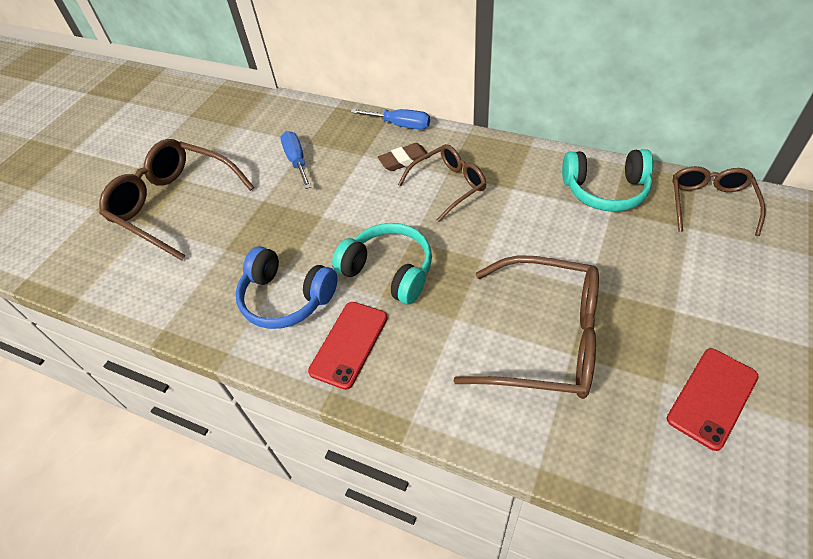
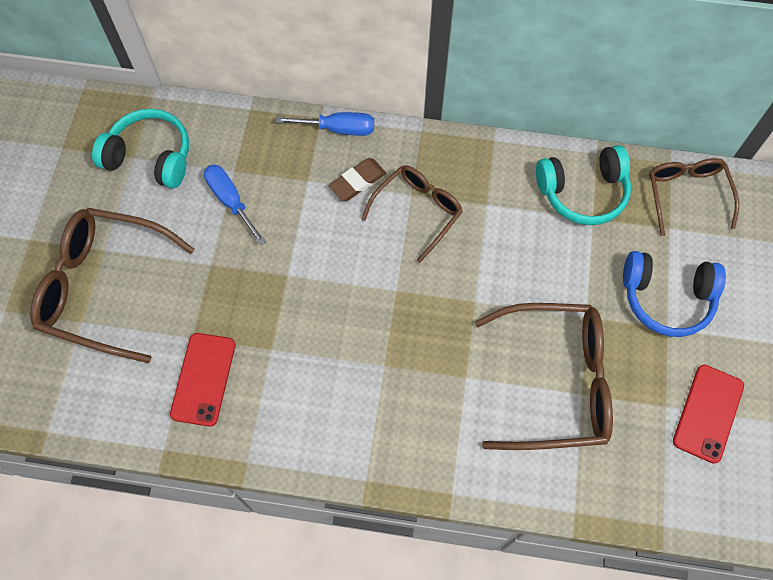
camera: 20 degrees left, 15 degrees up
(286, 298) = (285, 387): blue headphones -> blue headphones (666, 298)
(349, 344) = (368, 427): red phone -> red phone (203, 379)
(389, 271) = (383, 333): turquoise headphones -> turquoise headphones (150, 157)

